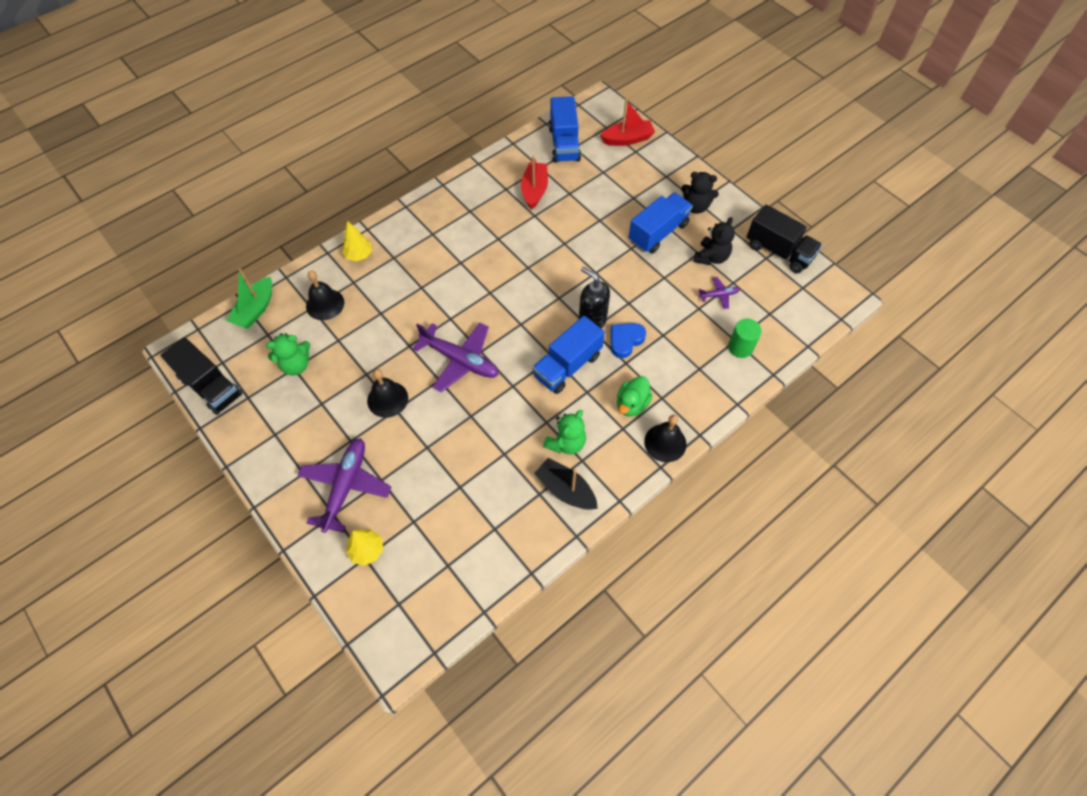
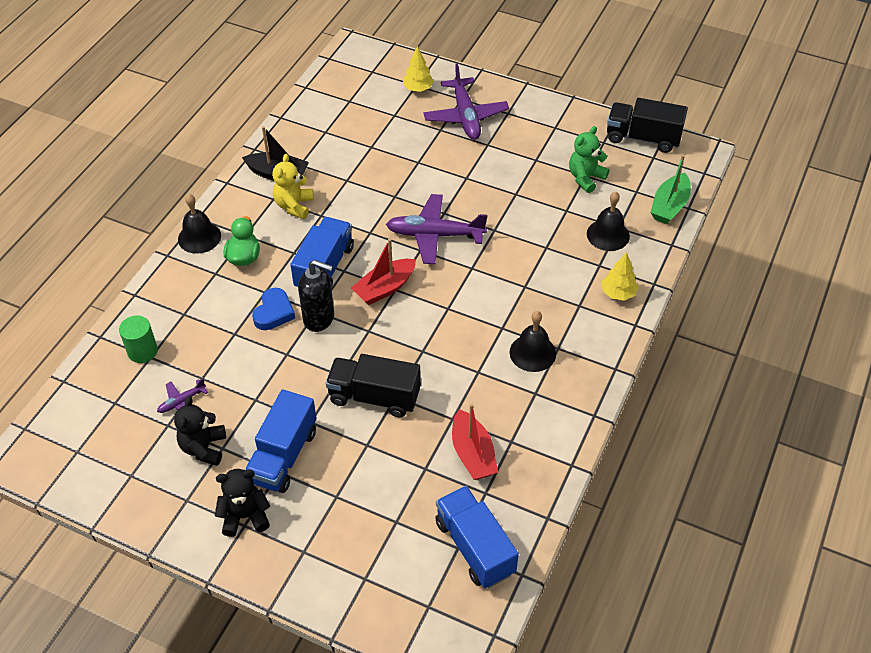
camera: 155 degrees right, 10 degrees down
(255, 310) = (669, 206): green boat -> green boat turned 150 degrees counterclockwise
(387, 399) = (480, 182): black bell -> black bell (532, 353)
(566, 443) = (294, 206): green teddy bear -> yellow teddy bear
(627, 139) = (386, 596): red boat -> red boat (385, 288)
(779, 251) = (115, 491): black truck -> black truck (374, 397)

